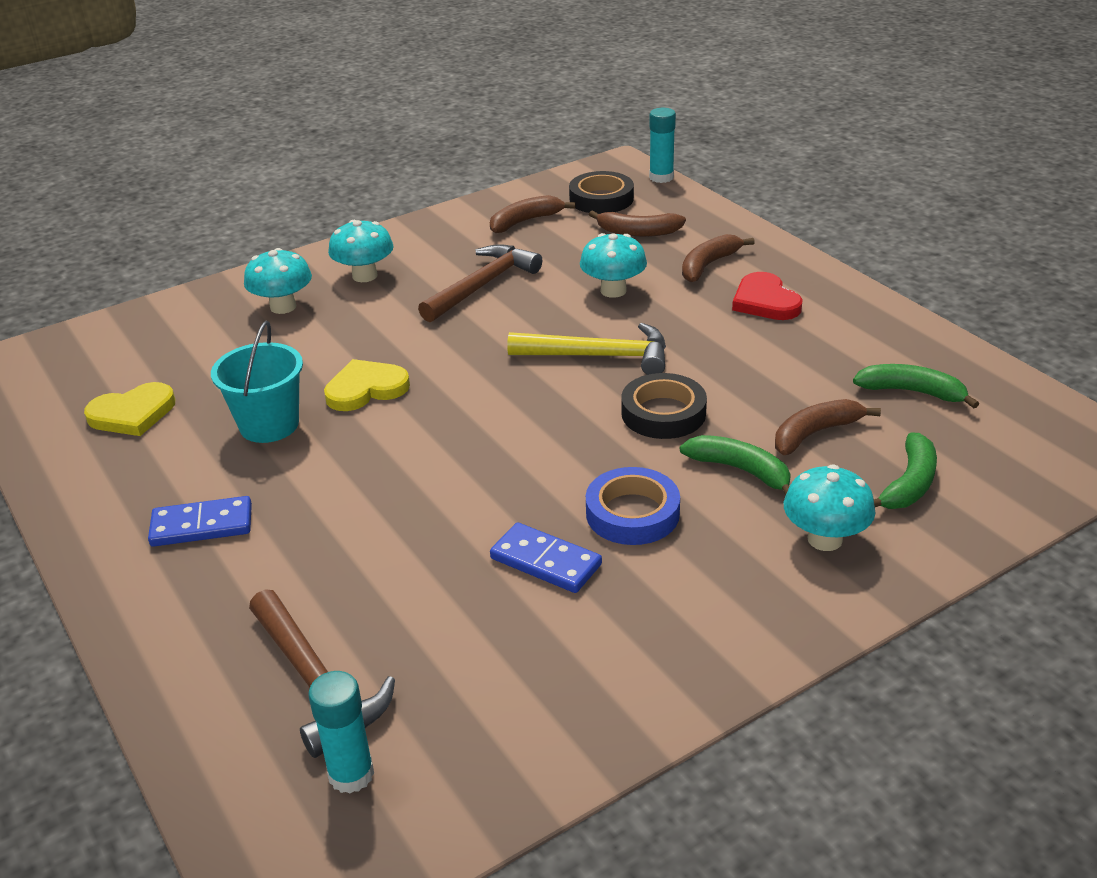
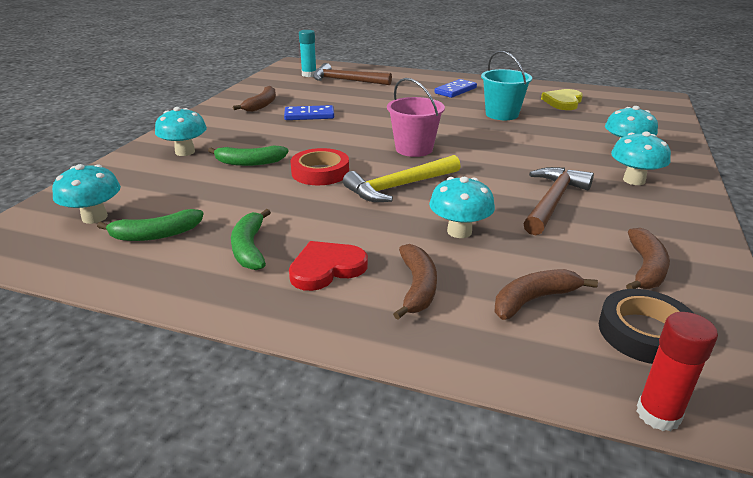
camera: 140 degrees right, 5 degrees down
(366, 389) = (492, 135): yellow heart -> none
(482, 285) = (552, 201): brown hammer -> brown hammer turned 150 degrees counterclockwise
(499, 406) = (414, 149): none -> pink bucket
(632, 513) = (289, 135): blue tape -> none
(661, 177) = (658, 414): turquoise glue stick -> red glue stick
(663, 413) = (320, 172): black tape -> red tape
(765, 301) = (326, 268): red heart -> red heart turned 60 degrees counterclockwise
(815, 433) = (216, 190): brown banana -> brown banana (261, 105)
(909, 484) = (144, 184): green banana -> green banana (250, 248)
(982, 444) = (95, 217): none -> turquoise mushroom

